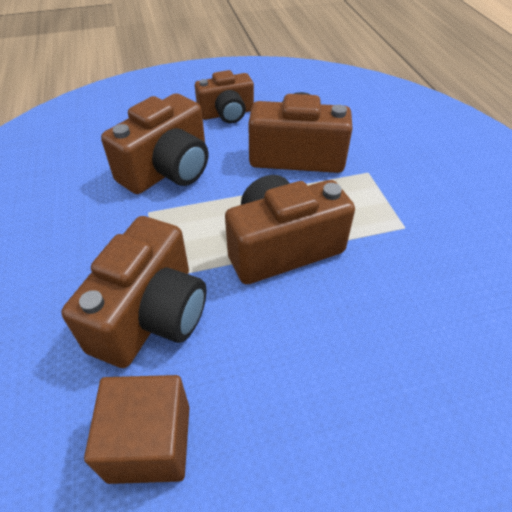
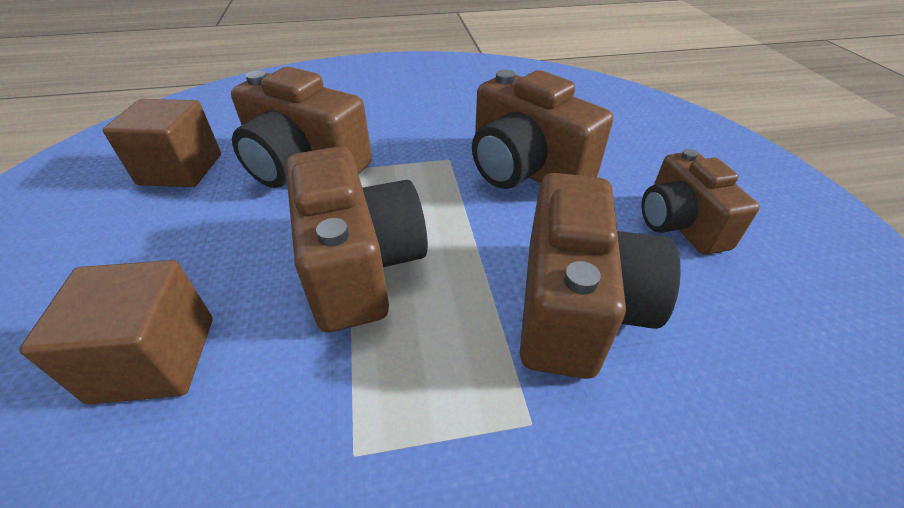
camera: 95 degrees right, 5 degrees down
(387, 337) = (155, 358): none -> brown cube

